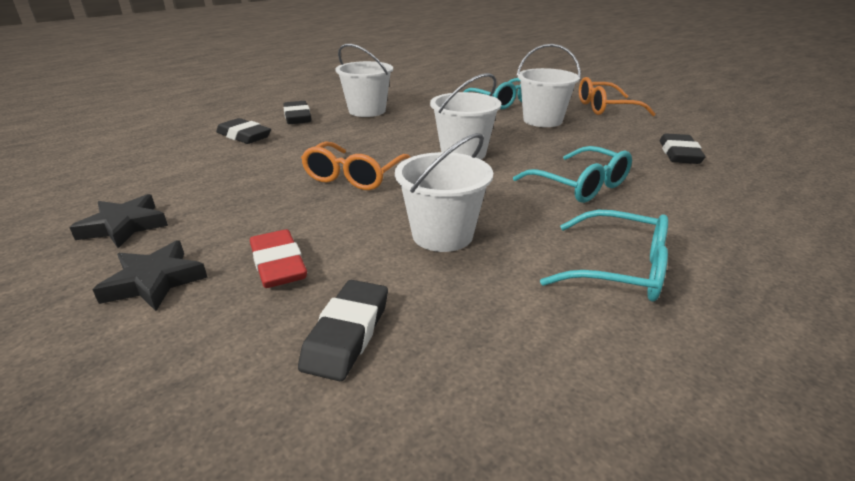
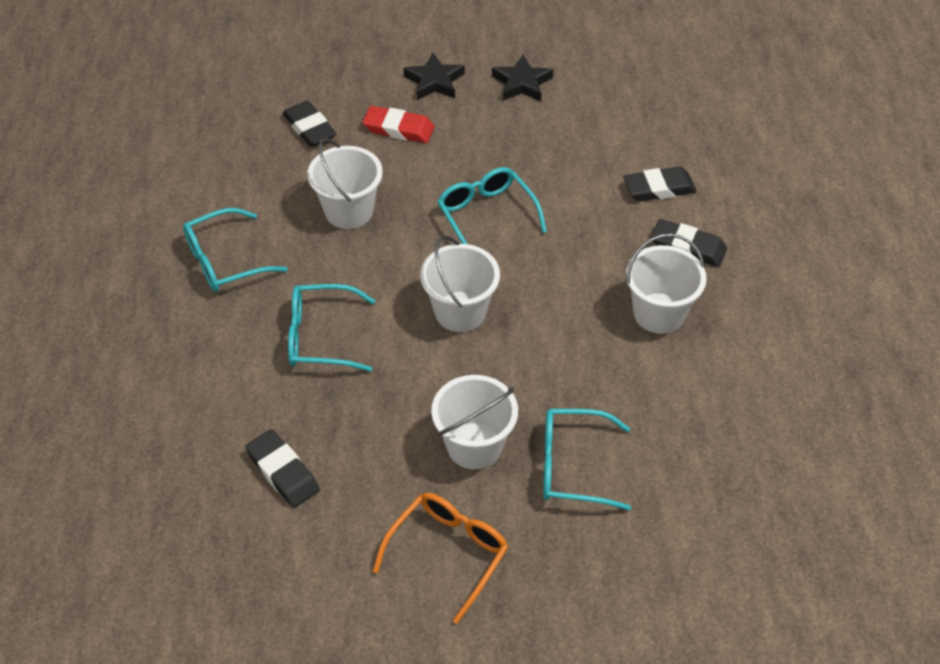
camera: 130 degrees right, 20 degrees up
(354, 176) = (486, 215): orange glasses -> turquoise glasses

